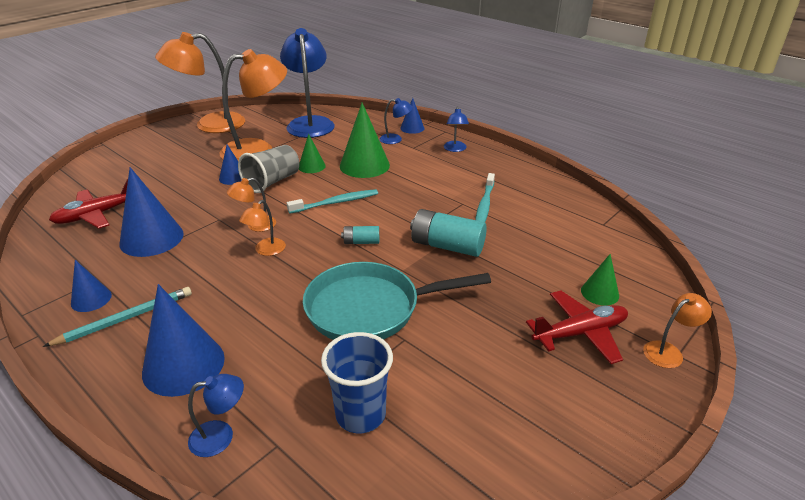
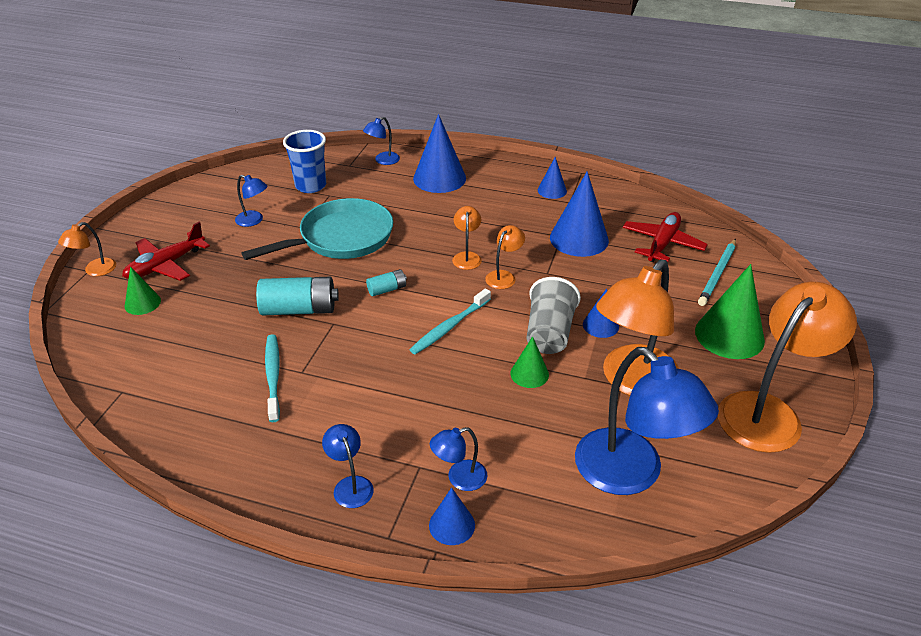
camera: 155 degrees right, 5 degrees up
(125, 318) = (510, 188): turquoise pencil -> turquoise pencil (718, 274)
(364, 165) = (463, 399): green cone -> green cone (729, 335)
(462, 370) = (254, 220): none -> blue lamp

